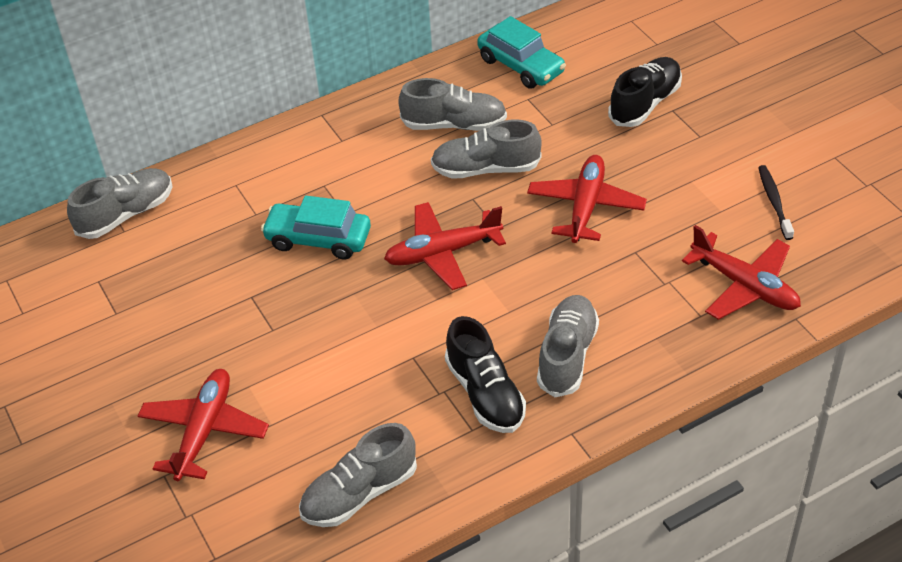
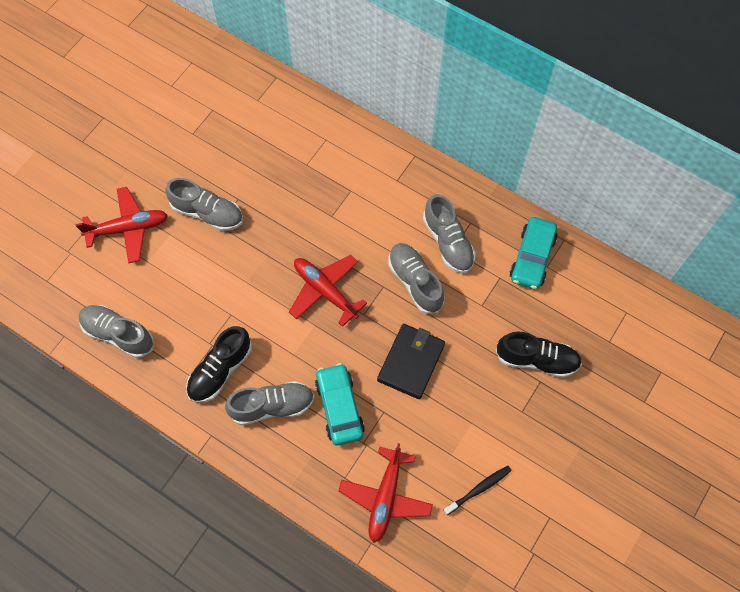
camera: 60 degrees right, 20 degrees up
(126, 214) = (271, 93): grey shoe -> grey shoe (207, 213)
(318, 239) = (302, 212): turquoise car -> turquoise car (339, 407)
(586, 206) = (411, 362): red plane -> black wallet

